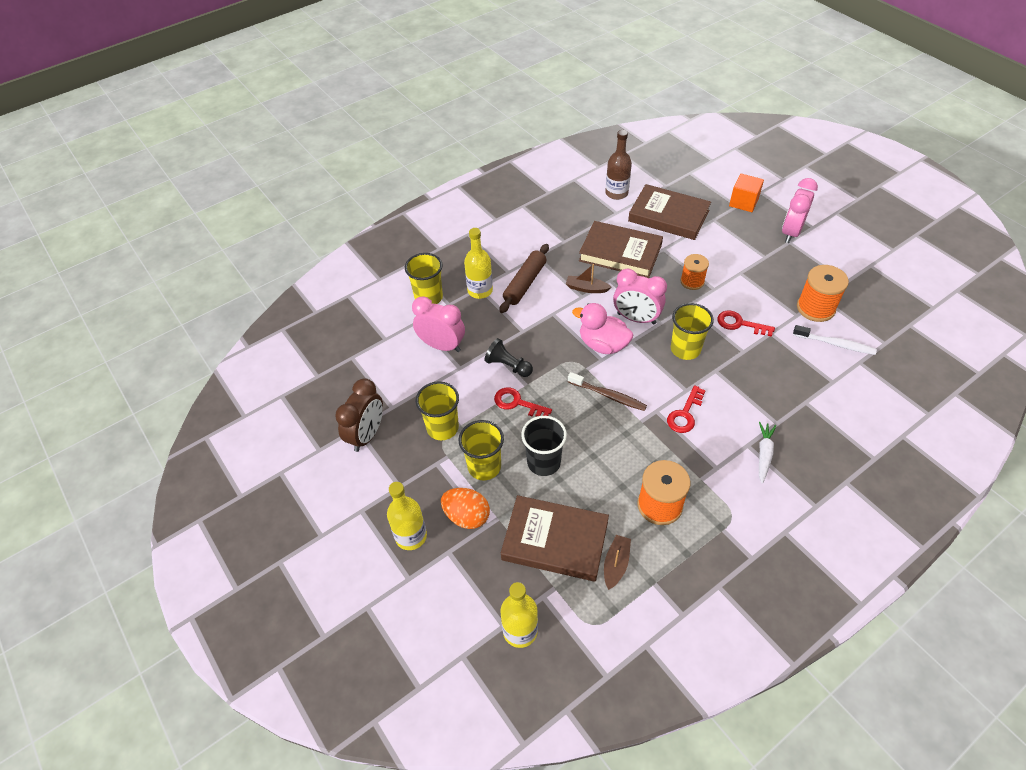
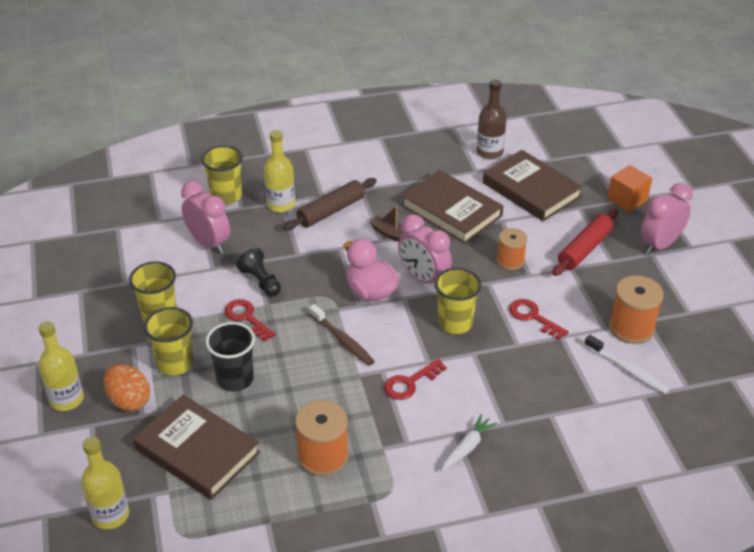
camera: 20 degrees right, 10 degrees down
(367, 435) = (85, 300): brown clock -> none
(616, 564) = (241, 492): brown boat -> none
(740, 253) = (584, 249): none -> red rolling pin

